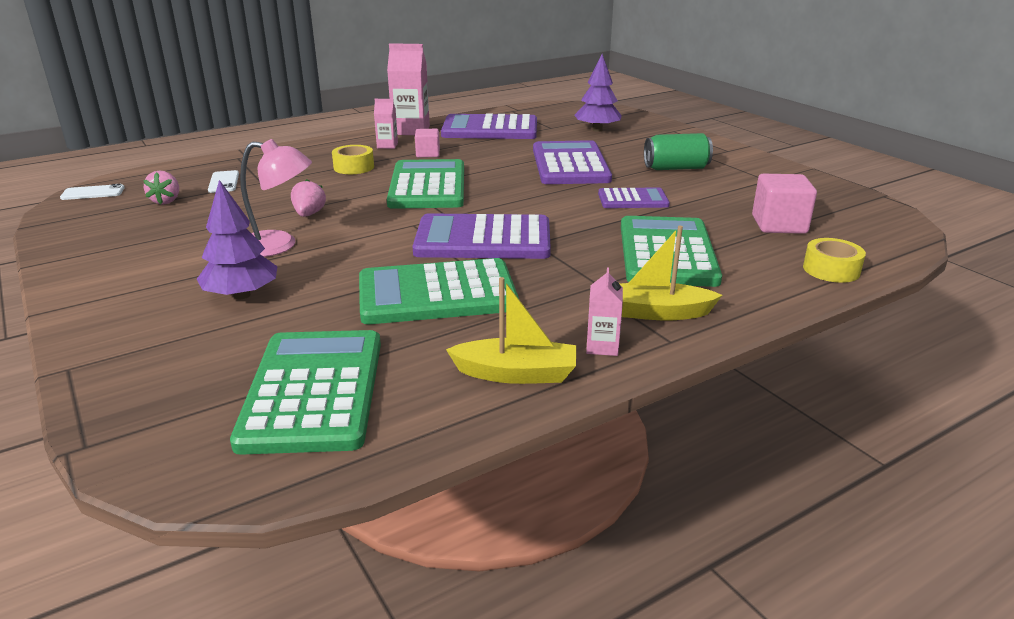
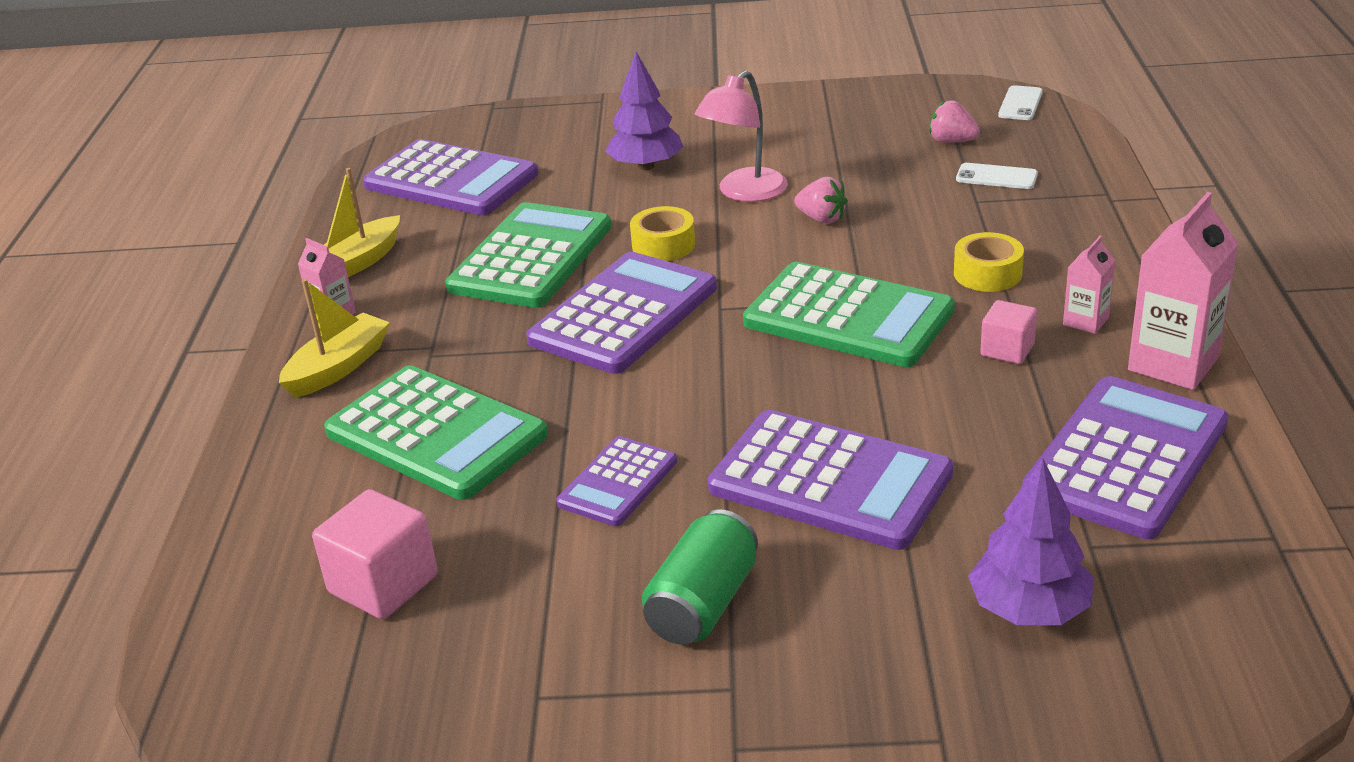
camera: 125 degrees right, 5 degrees up
(313, 391) = (451, 180): green calculator -> purple calculator
(831, 270) = (238, 546): yellow tape -> yellow tape (663, 245)

